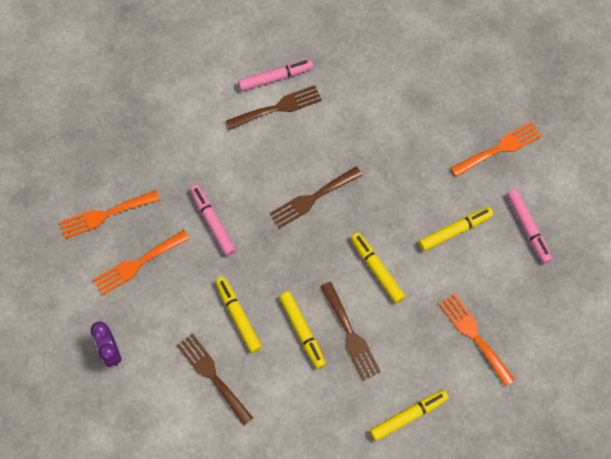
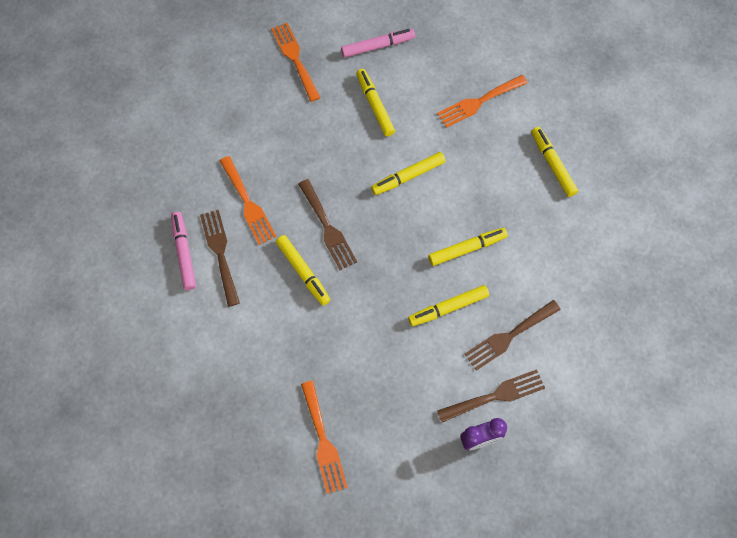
camera: 85 degrees left, 0 degrees up
(137, 264) = (384, 407): orange fork -> orange fork (248, 204)
(213, 222) = (343, 327): pink marker -> none
(265, 181) = (303, 272): none -> yellow marker
(351, 335) = (473, 205): brown fork -> brown fork (496, 395)

